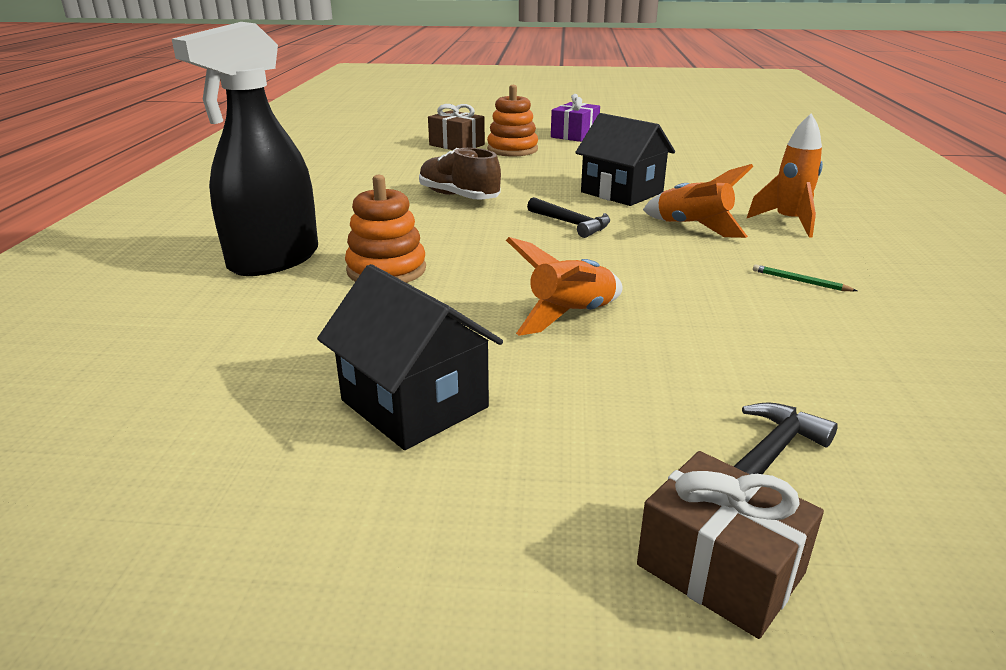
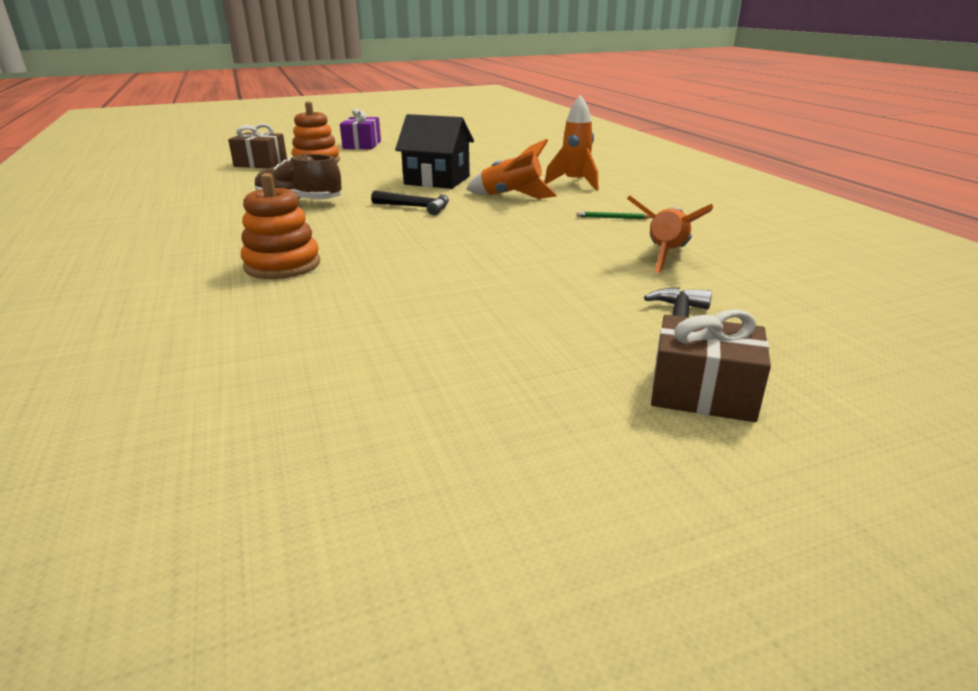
camera: 25 degrees left, 0 degrees up
(273, 260) = (159, 277): black spray bottle -> none
(414, 404) = (398, 352): black house -> none
(571, 316) = (471, 268): orange rocket -> orange rocket (666, 256)

